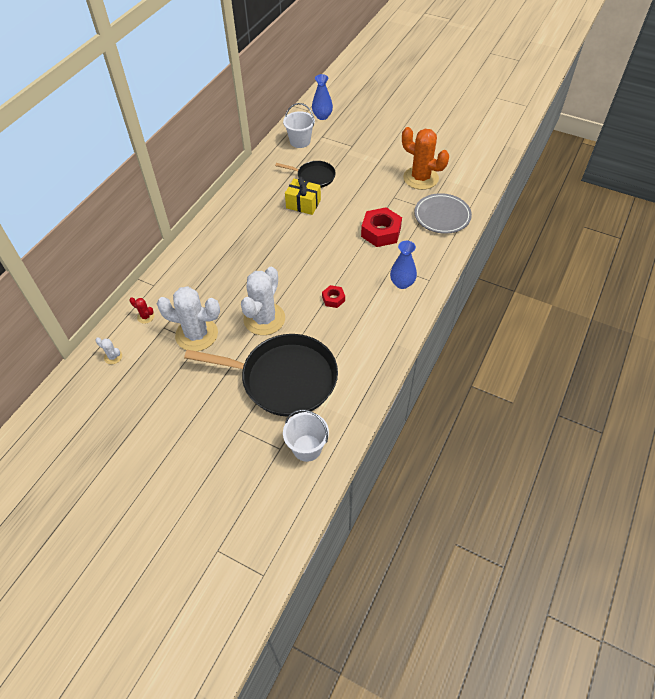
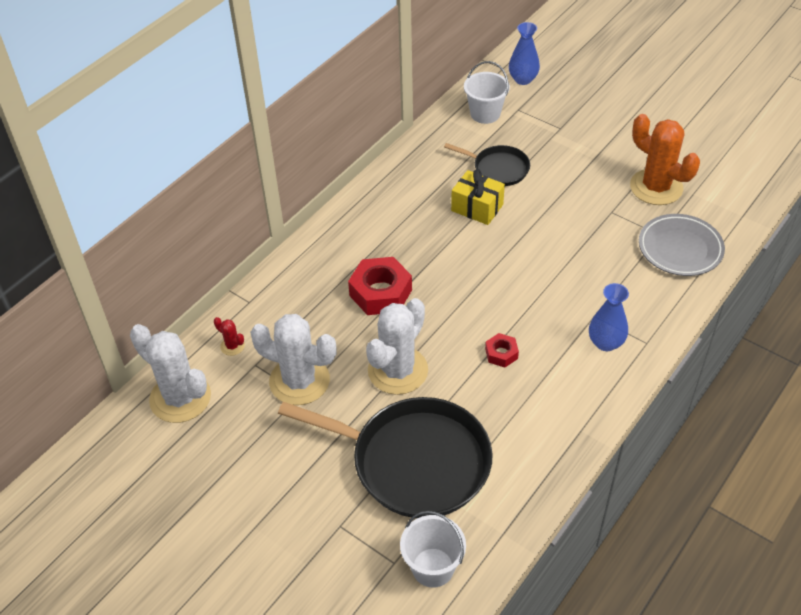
camera: 10 degrees right, 5 degrees down
(113, 357) = (180, 398): white cactus -> white cactus, size x2.42
(381, 232) = (585, 262): red nut -> red nut (380, 293)

